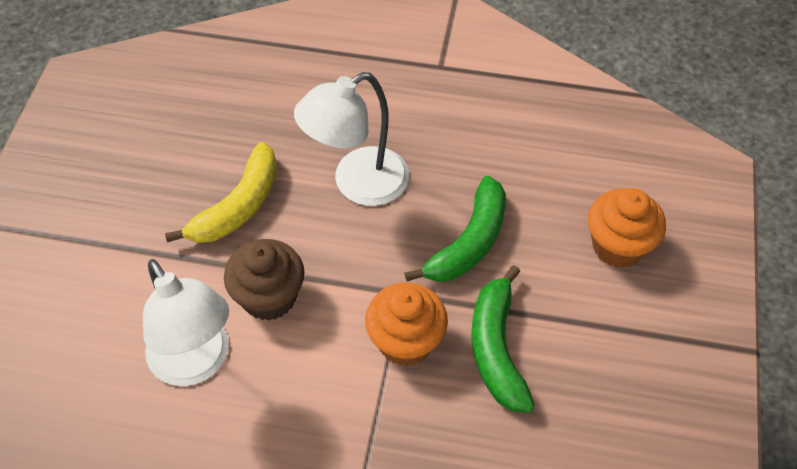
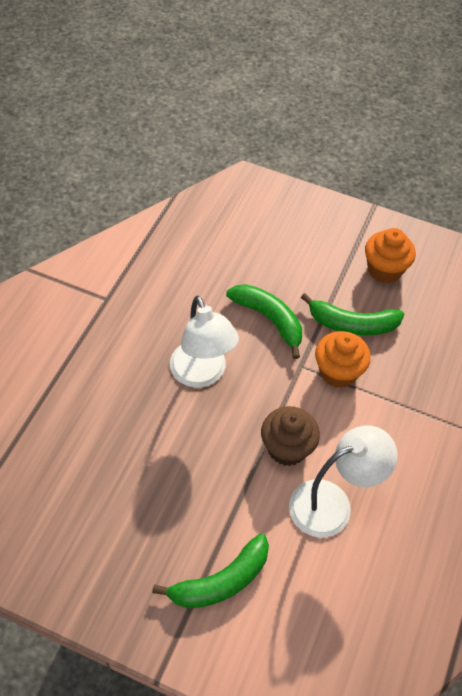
camera: 80 degrees left, 0 degrees up
(80, 258) = (221, 581): none -> green banana
(238, 206) = (200, 457): yellow banana -> none
(618, 246) = (291, 243): orange cupcake -> orange cupcake (384, 270)

